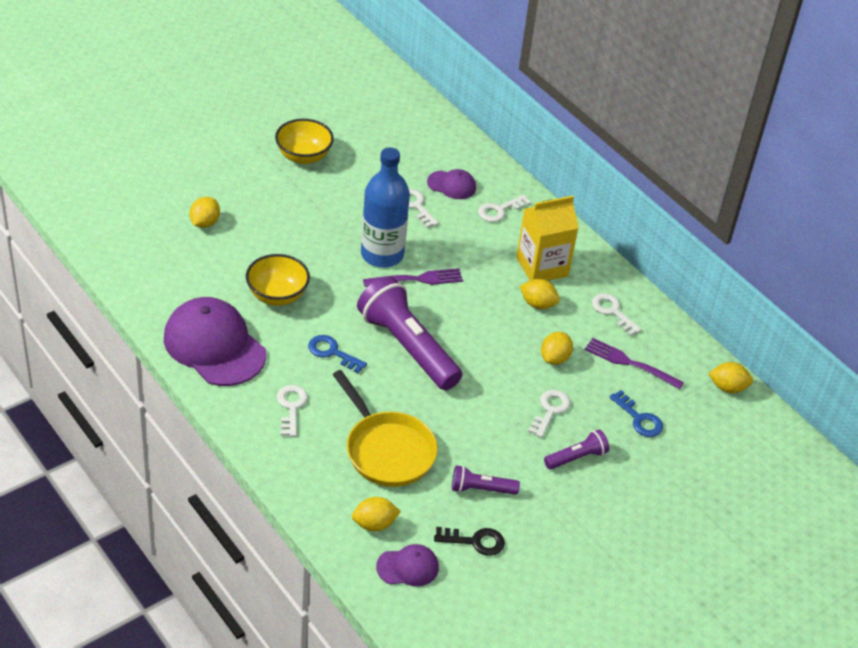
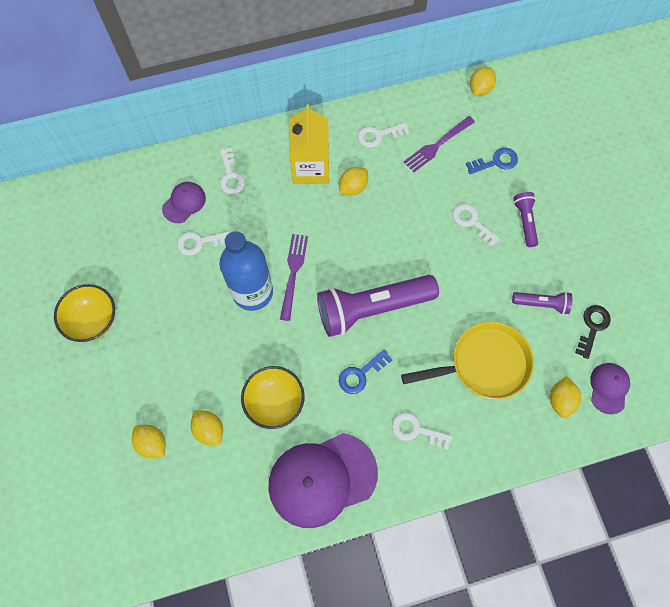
camera: 65 degrees left, 25 degrees up
(481, 489) = (541, 304): purple flashlight -> purple flashlight turned 105 degrees counterclockwise
(555, 358) = (417, 197): yellow lemon -> yellow lemon (209, 429)

